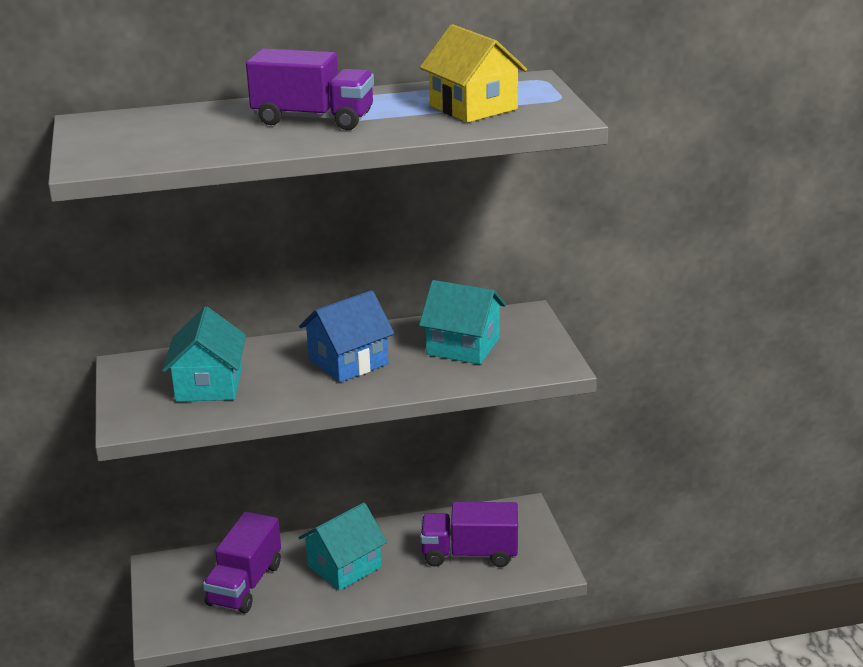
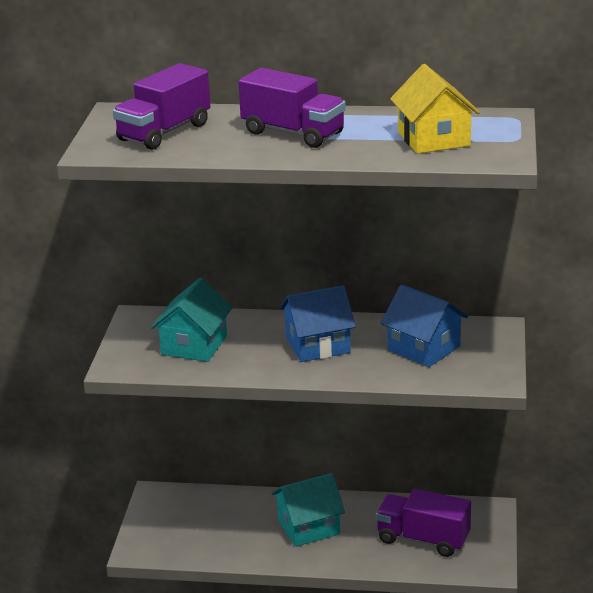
camera: 20 degrees right, 0 degrees up
(245, 584) = (219, 524): purple truck -> purple truck (164, 132)
(463, 346) = (424, 348): turquoise house -> blue house

